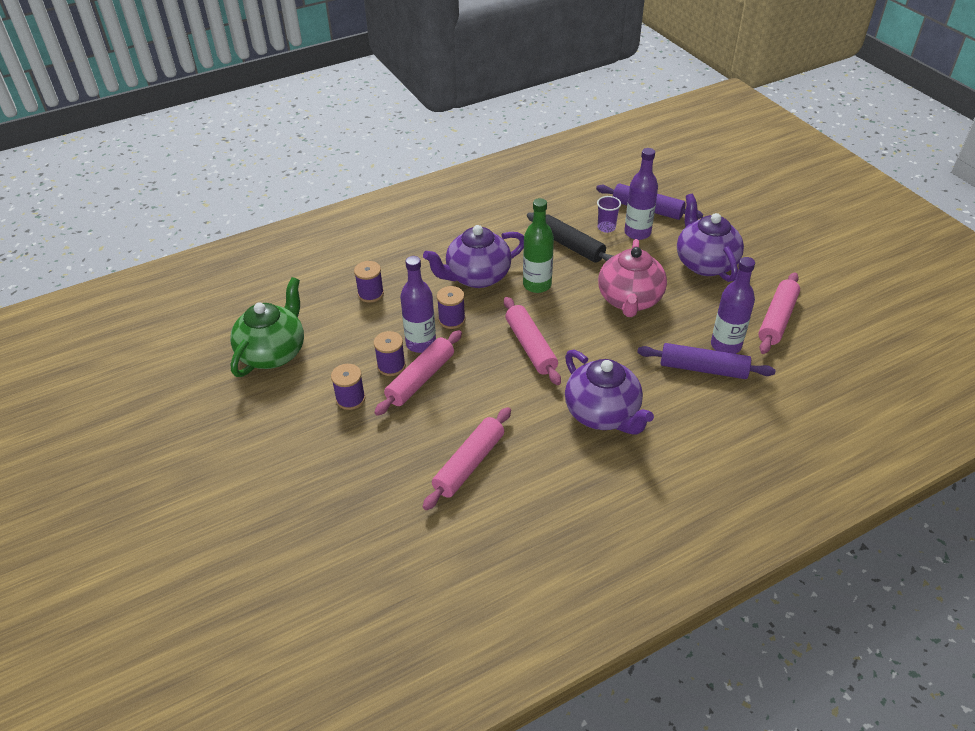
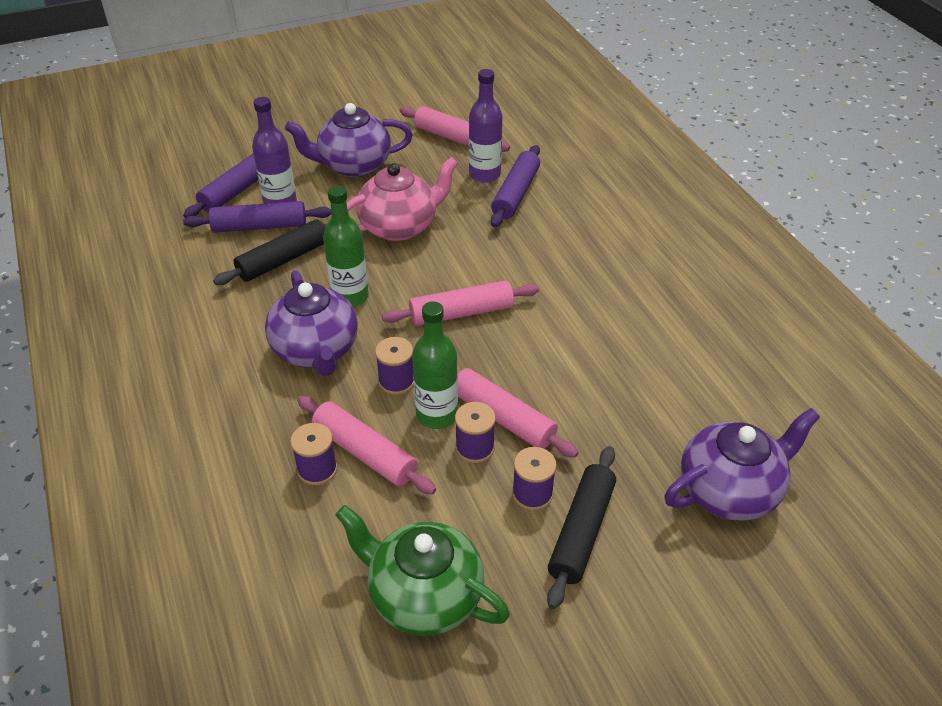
camera: 85 degrees left, 0 degrees up
(317, 427) = (582, 531): none -> black rolling pin
(421, 343) = (437, 415): purple bottle -> green bottle
(469, 464) = (644, 380): pink rolling pin -> pink rolling pin (364, 452)
(603, 414) = (573, 269): purple teapot -> purple teapot (730, 490)
(606, 228) = (260, 226): purple cup -> purple rolling pin
(629, 300) = (400, 226): pink teapot -> pink teapot turned 45 degrees counterclockwise

